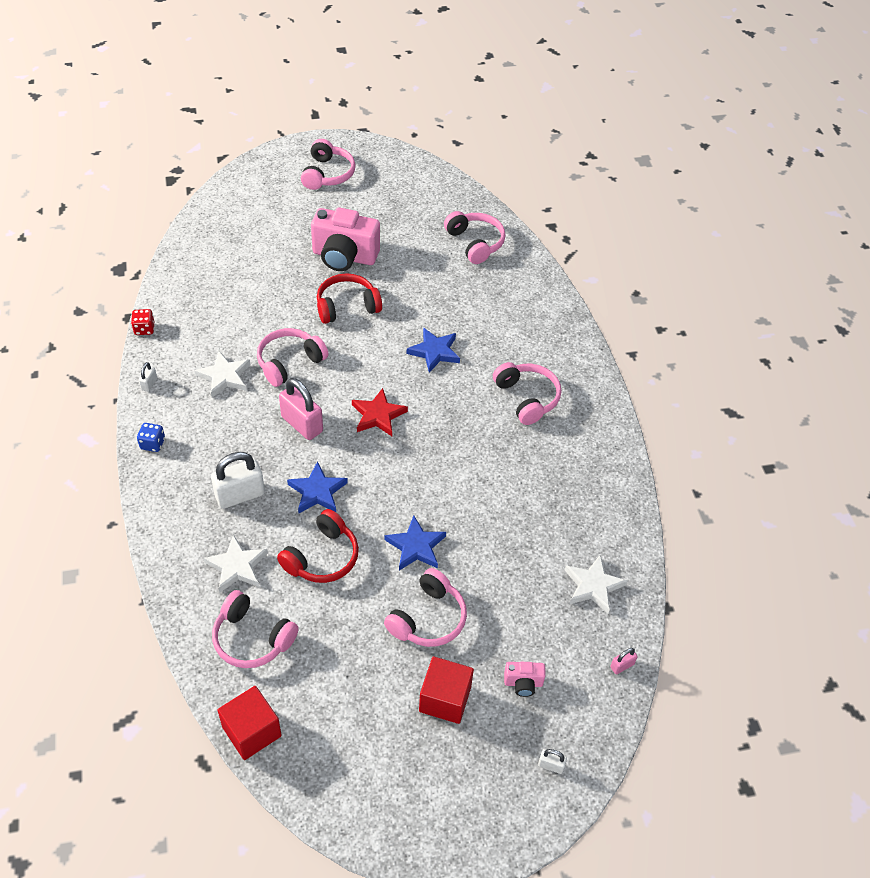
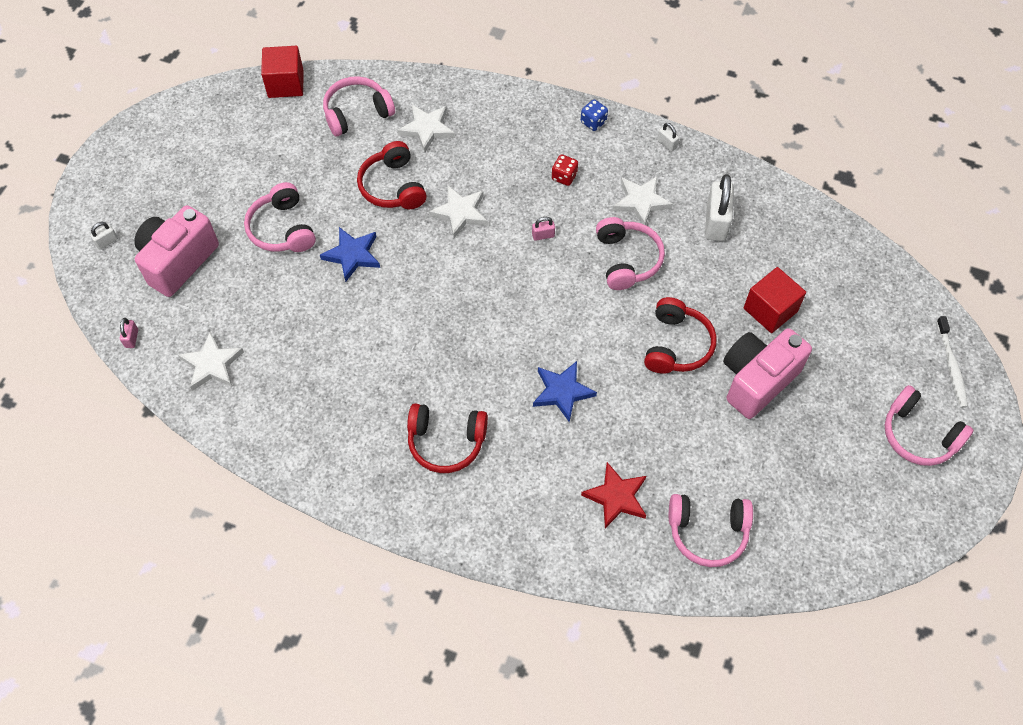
camera: 125 degrees right, 10 degrees up
(144, 329) = (742, 165): red dice -> red dice (564, 177)
(240, 495) = (496, 159): white padlock -> white padlock (716, 222)
(262, 173) = (951, 366): none -> white toothbrush
(302, 424) = (543, 235): pink padlock -> pink padlock, size x0.46
(317, 491) = (460, 213): blue star -> white star
(378, 415) = (513, 299): red star -> red star (616, 497)
(445, 699) = (211, 204): red cube -> red cube (770, 310)
(523, 683) = (178, 261): pink camera -> pink camera, size x2.21
(527, 398) = (446, 442): pink headphones -> red headphones

